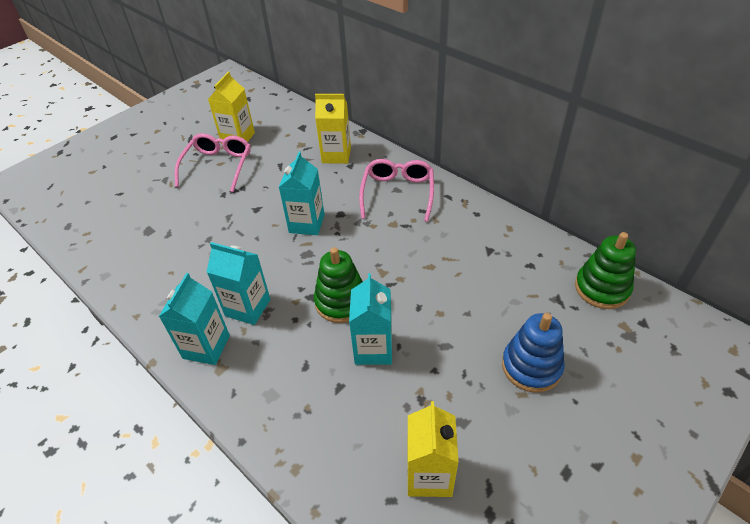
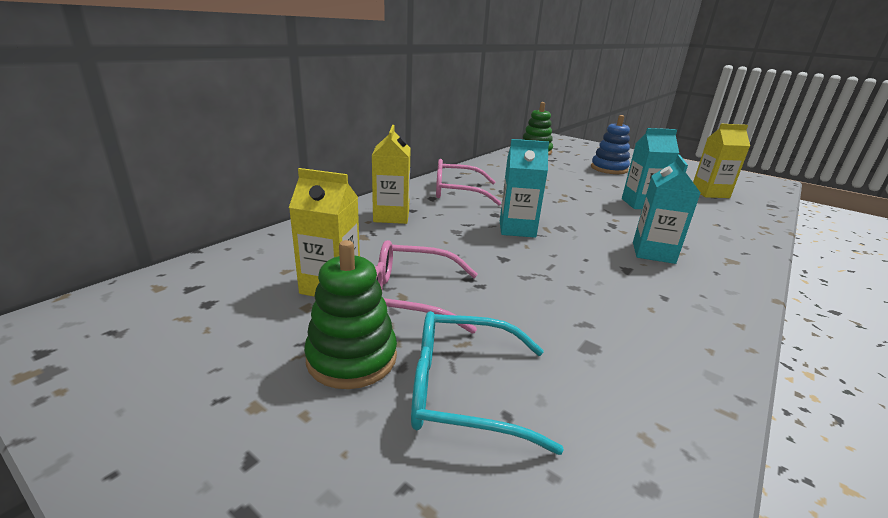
camera: 100 degrees left, 20 degrees down
(139, 182) = (464, 390): none -> turquoise glasses
(206, 347) = (720, 270): turquoise carton -> none
(341, 302) = (607, 214): green stacking toy -> green stacking toy (352, 358)

